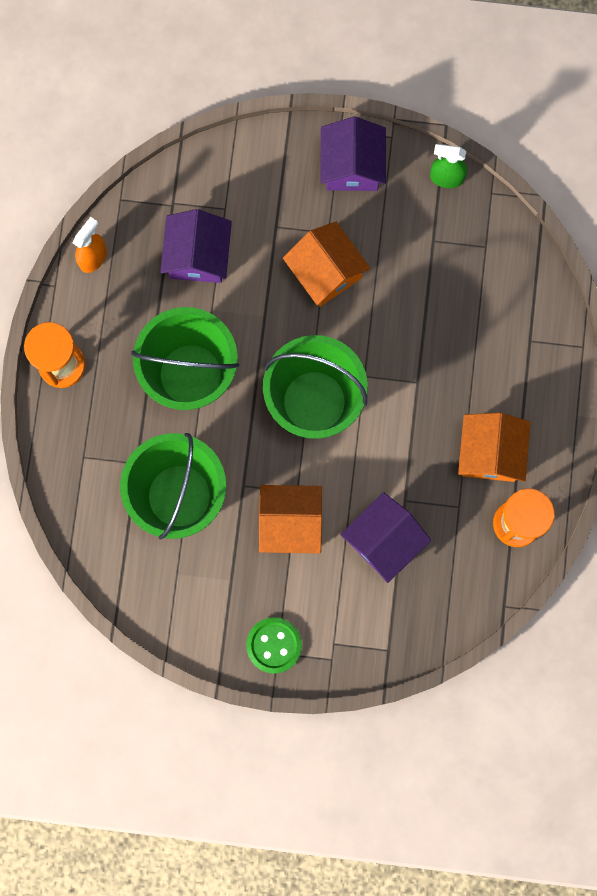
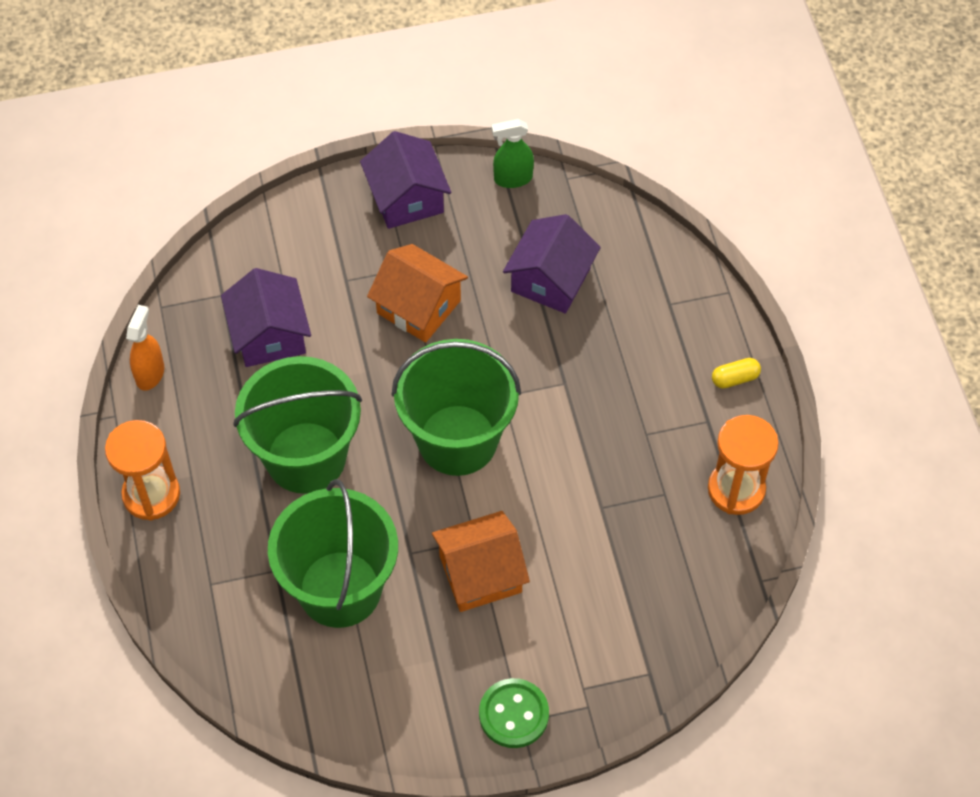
camera: 20 degrees left, 20 degrees down
(383, 541) = (595, 557): purple house -> purple house (550, 280)
(490, 453) = (675, 428): orange house -> none
(555, 427) = (735, 378): none -> yellow capsule

